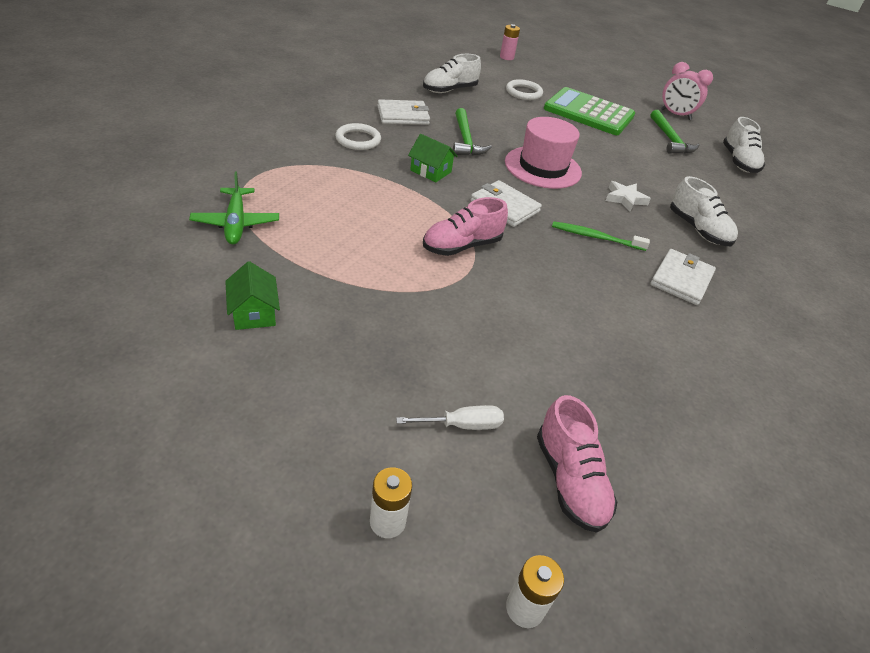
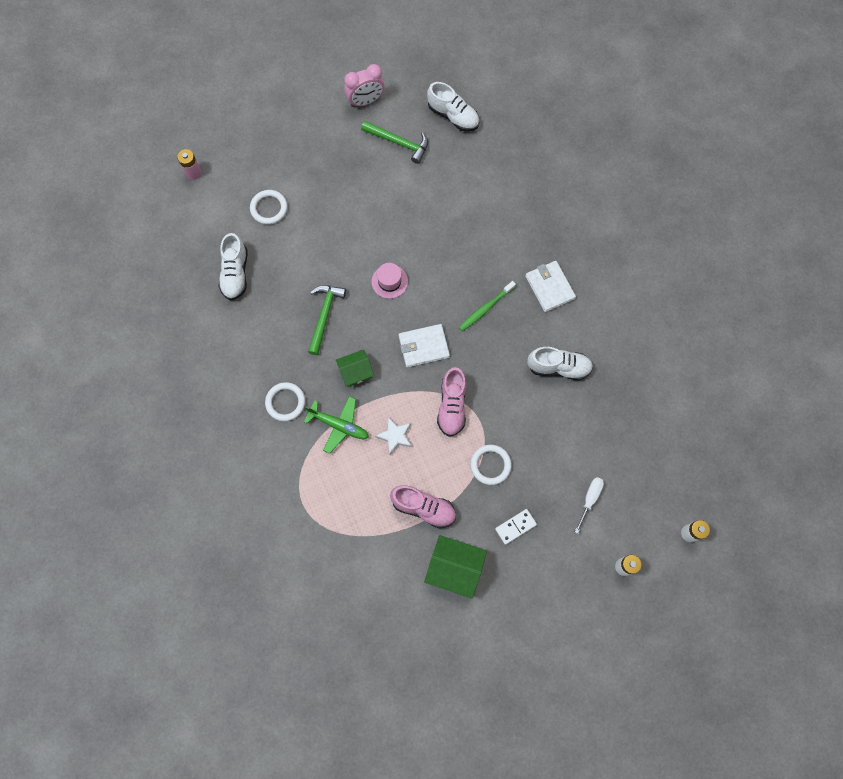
camera: 50 degrees left, 30 degrees up
(236, 223) = (357, 543): green plane -> green plane (338, 425)
(254, 313) = (454, 568): green house -> green house, size x1.54
(356, 354) = (515, 526): none -> white domino
(403, 115) = (263, 343): white wallet -> none
(420, 301) = (490, 465): none -> white ring
(465, 140) = (324, 315): green hammer -> green hammer turned 105 degrees counterclockwise
(542, 167) = (389, 281): pink hat -> pink hat, size x0.55
(569, 480) = (645, 469): pink shoe -> pink shoe (423, 508)
(588, 113) = (328, 177): green calculator -> none
(625, 199) = (455, 251): white star -> white star (395, 436)
(698, 229) = (511, 229): white shoe -> white shoe (558, 367)

